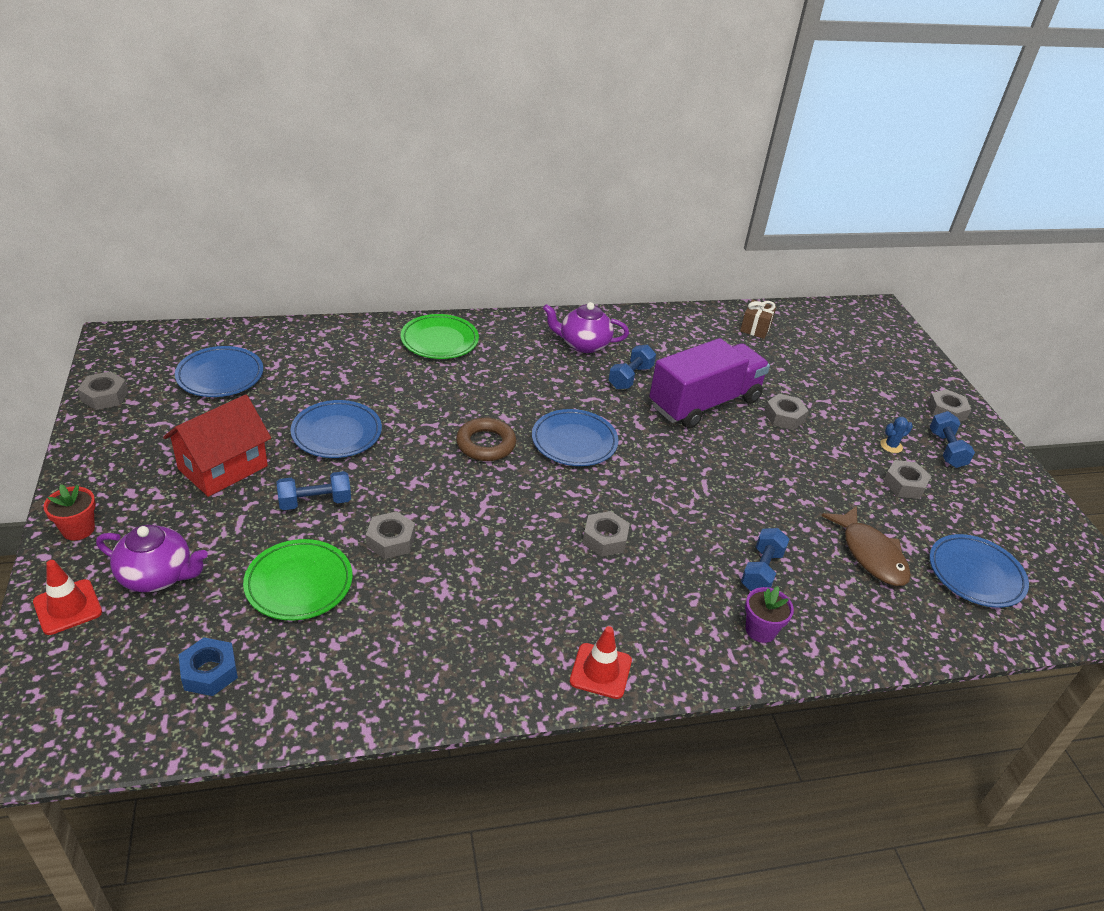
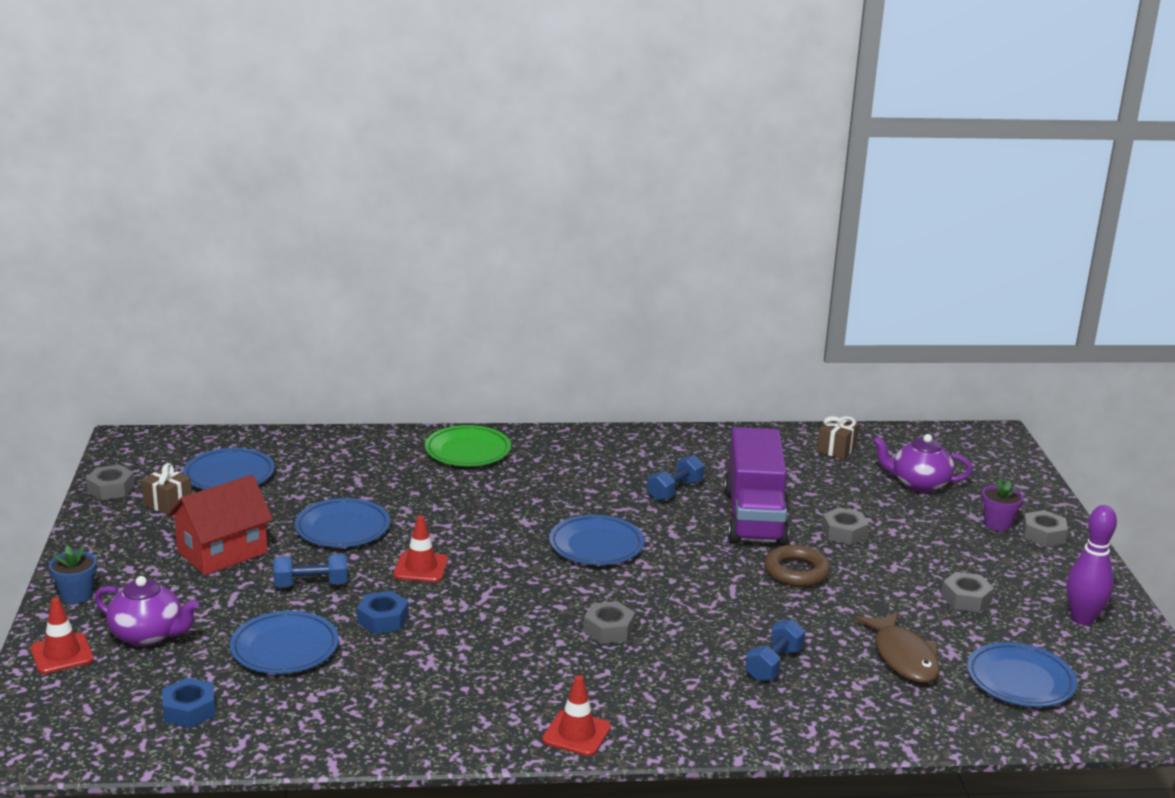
camera: 10 degrees right, 15 degrees down
(78, 529) = (76, 595): red flower pot -> blue flower pot
(163, 412) = (168, 504): none -> brown gift
(299, 583) = (284, 648): green plate -> blue plate
(391, 540) = (383, 619): grey nut -> blue nut
(417, 476) = (421, 568): none -> red traffic cone
(486, 444) = (499, 544): brown ring -> brown ring (796, 572)
(583, 344) = (629, 459): purple teapot -> purple teapot (919, 484)
(704, 403) = (754, 517): purple truck -> purple truck turned 120 degrees clockwise
(760, 630) = (757, 712): purple flower pot -> purple flower pot (997, 524)
(891, 446) = (963, 564): blue cactus -> none
(946, 449) = (1029, 569): blue dumbbell -> none
(1005, 501) = (1082, 619): none -> purple bowling pin

